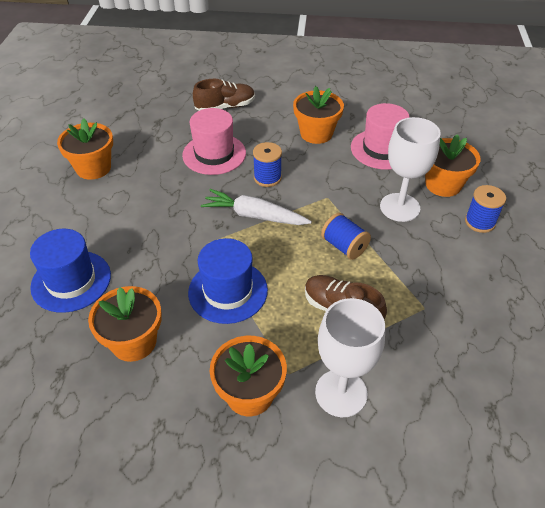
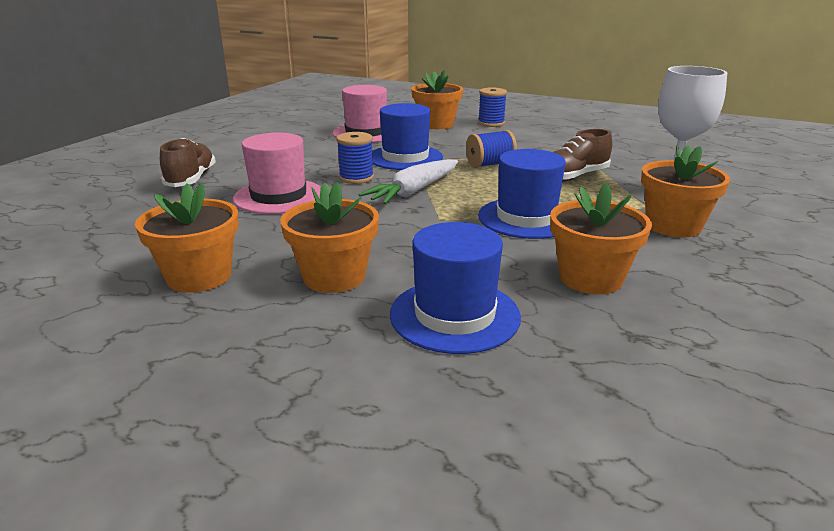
camera: 70 degrees left, 20 degrees down
(316, 133) = (308, 150): orange flower pot -> orange flower pot (334, 277)
(330, 190) = (405, 157): none -> blue hat
(399, 207) = (453, 140): white goblet -> none

